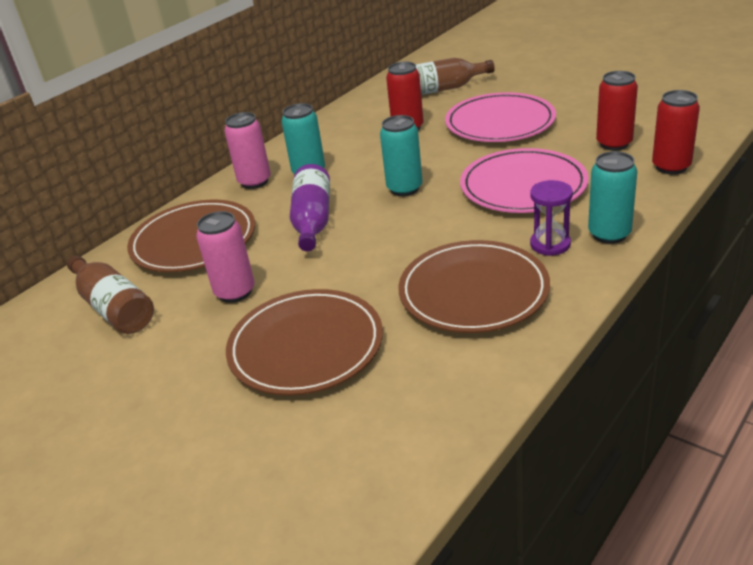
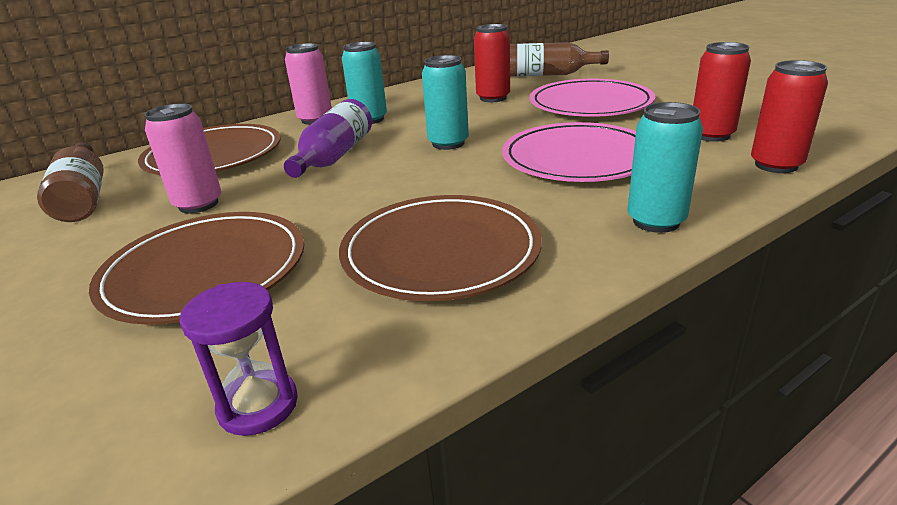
camera: 15 degrees right, 5 degrees down
(550, 244) = (571, 219): purple hourglass -> purple hourglass (258, 405)

